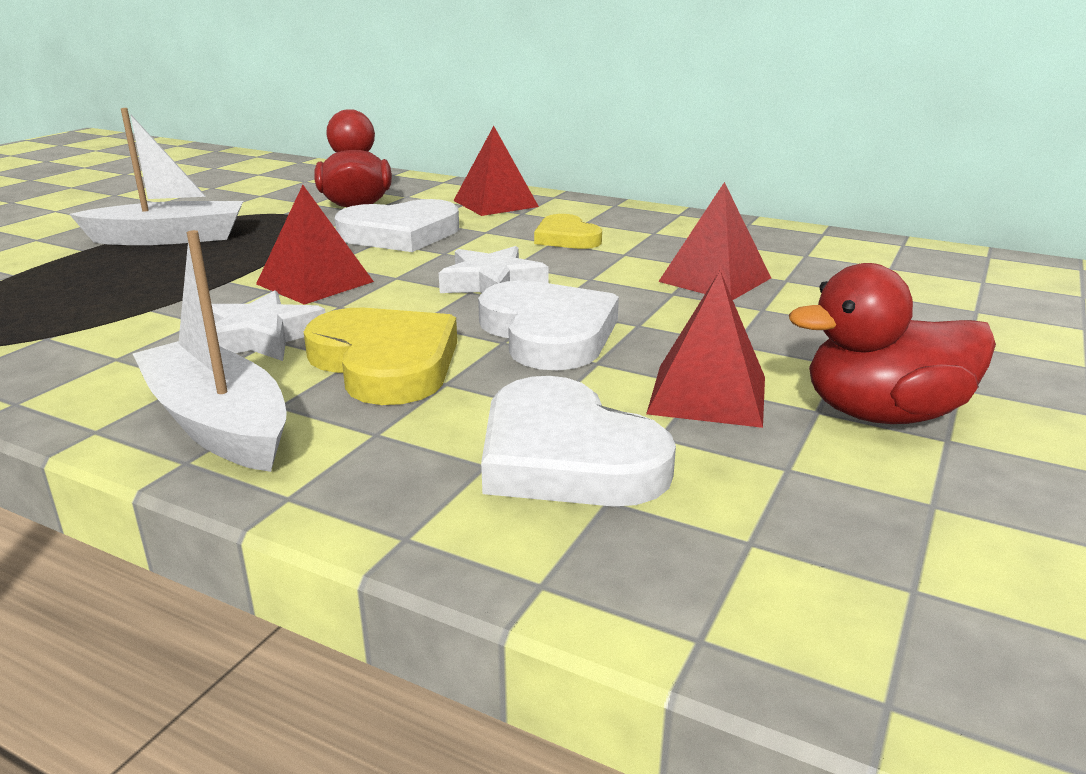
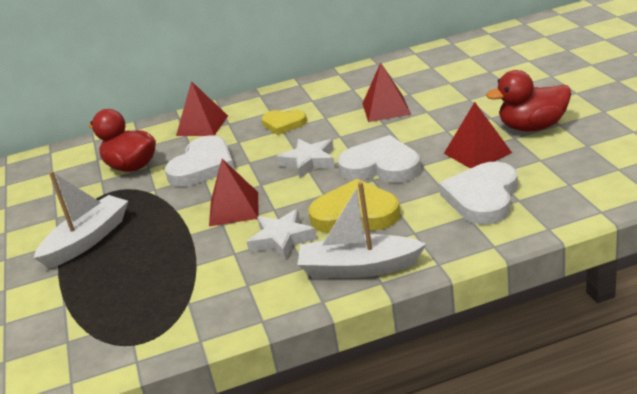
camera: 40 degrees left, 5 degrees up
(566, 456) = (482, 197): white heart -> white heart turned 105 degrees clockwise
(883, 414) = (532, 127): red duck -> red duck turned 45 degrees clockwise

